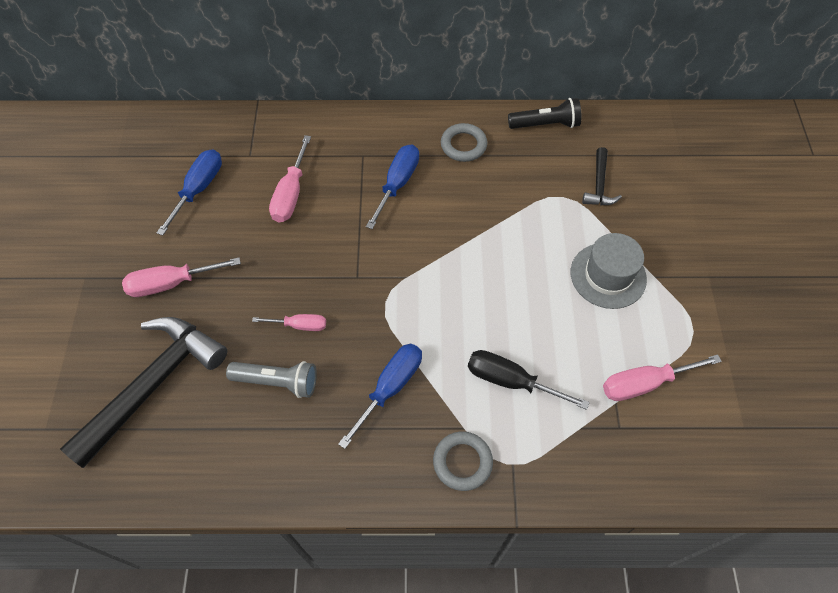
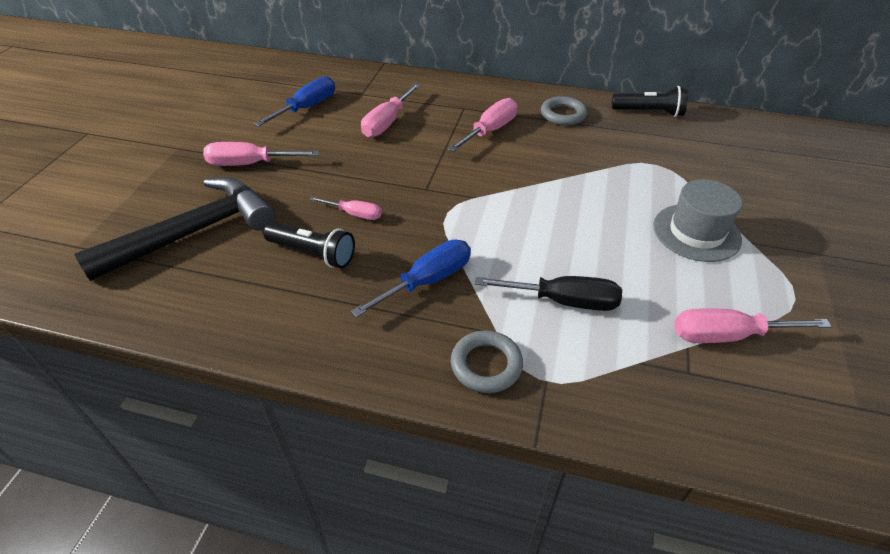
camera: 15 degrees right, 15 degrees down
(277, 382) = (313, 253): grey flashlight -> black flashlight
(397, 184) = (490, 131): blue screwdriver -> pink screwdriver
(510, 381) = (564, 301): black screwdriver -> black screwdriver turned 150 degrees clockwise
(599, 185) = (698, 162): black hammer -> none

